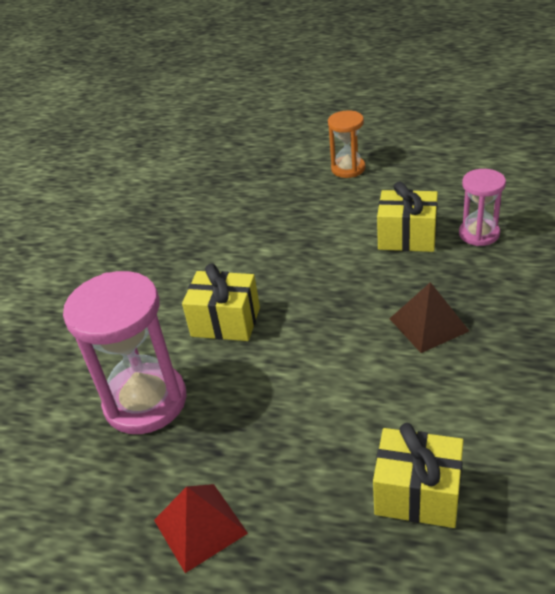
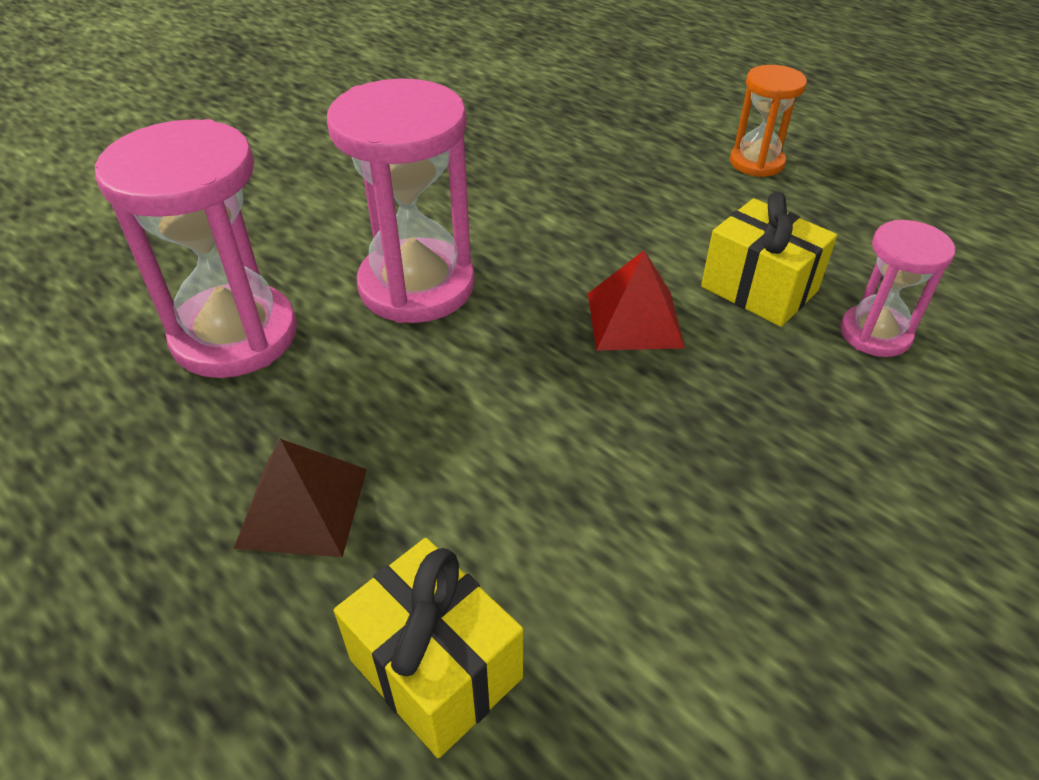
camera: 25 degrees right, 5 degrees up
(200, 526) = (137, 530): red pyramid -> red pyramid (634, 319)
(225, 322) = (416, 286): yellow gift -> pink hourglass
(428, 324) = (679, 427): brown pyramid -> brown pyramid (302, 507)

